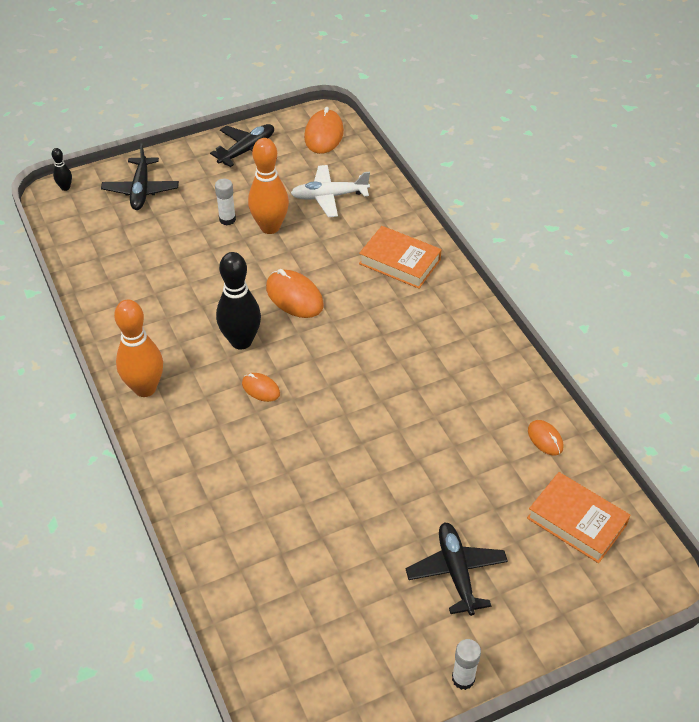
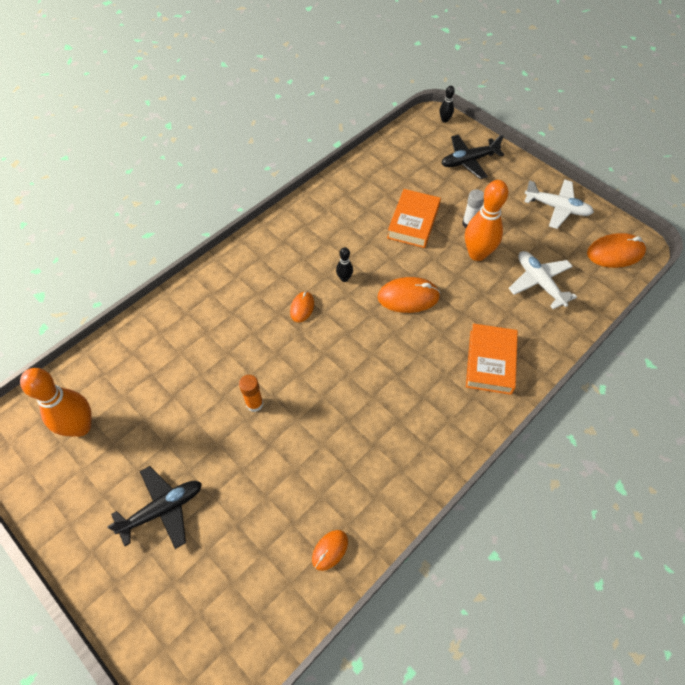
camera: 70 degrees right, 10 degrees up
(145, 388) = (275, 237): orange bowling pin -> orange bowling pin (80, 427)
(241, 341) = (344, 278): black bowling pin -> black bowling pin, size x0.47
(247, 150) = (557, 208): black plane -> white plane
(294, 297) = (408, 297): orange mouse -> orange mouse turned 60 degrees clockwise
(364, 461) = (254, 404): none -> orange glue stick
(463, 678) = (62, 543): white glue stick -> none
(576, 521) = (242, 604): orange book -> orange book (413, 222)

